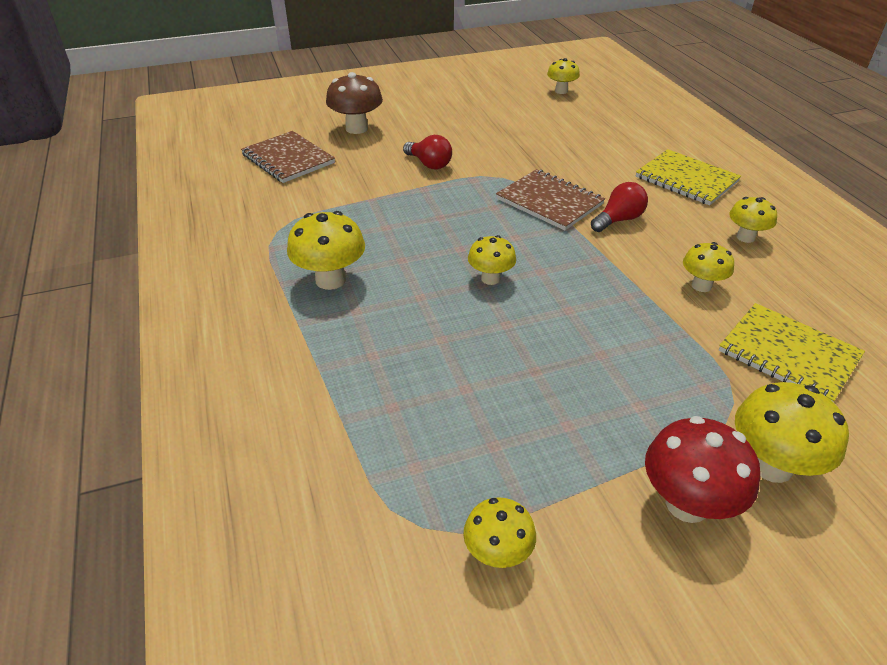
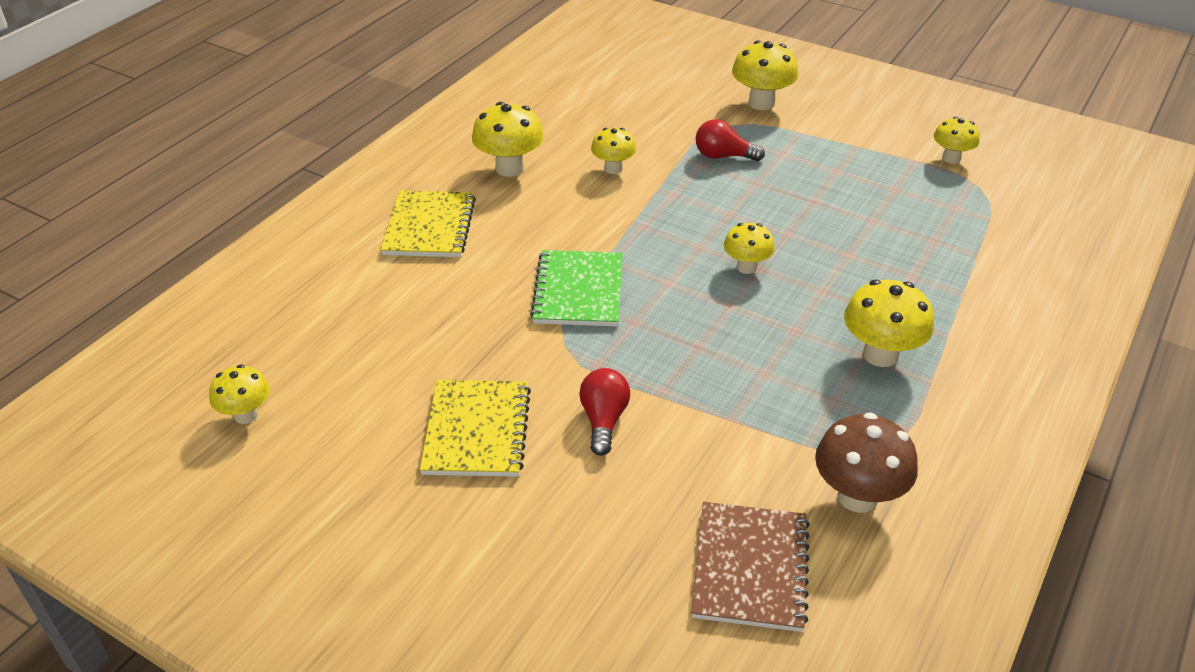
camera: 130 degrees left, 0 degrees up
(356, 128) = (589, 561): brown mushroom -> brown mushroom (857, 496)
(549, 202) = (578, 291): brown notebook -> green notebook
(618, 220) = (561, 238): red light bulb -> red light bulb (723, 156)
(687, 504) = (828, 118): red mushroom -> none
(745, 237) = (509, 168): yellow mushroom -> yellow mushroom, size x1.57
(788, 354) = (650, 118): yellow notebook -> yellow notebook (476, 430)

